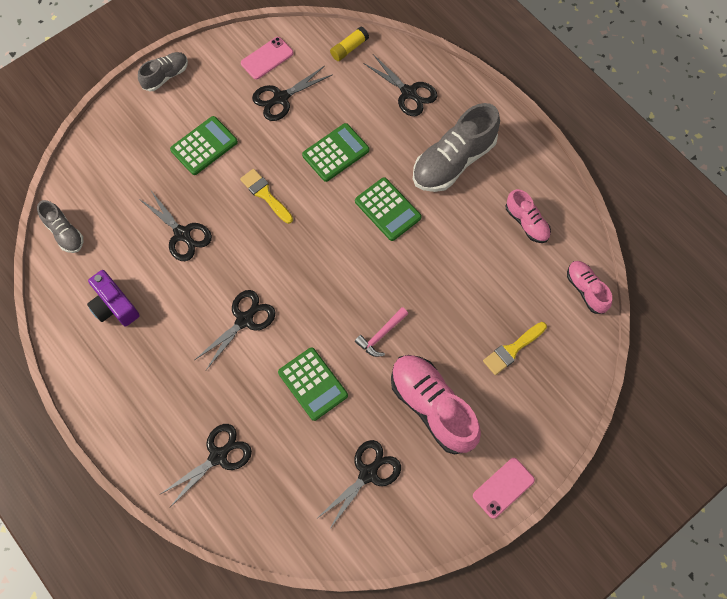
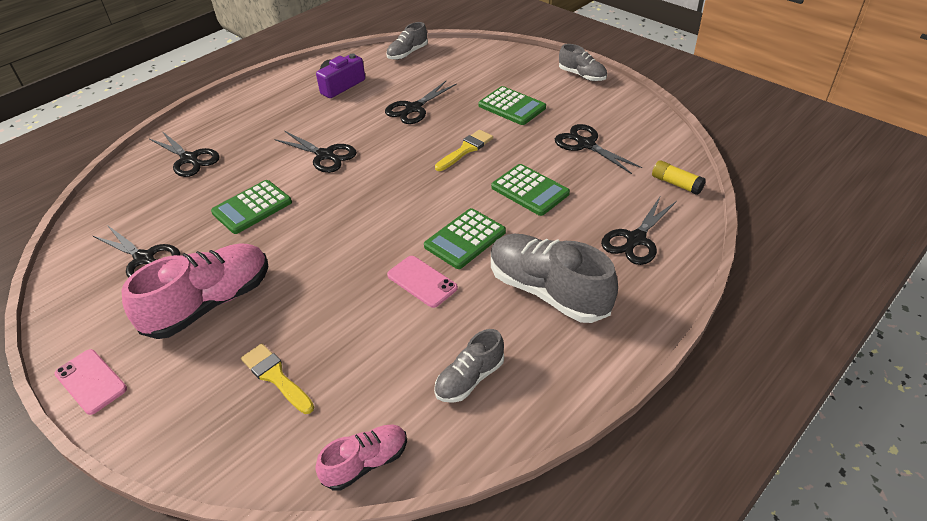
camera: 85 degrees right, 25 degrees down
(267, 58) = (632, 129): pink phone -> pink phone (422, 281)
(381, 335) = (303, 251): pink hammer -> none
(526, 222) = (470, 379): pink shoe -> grey shoe

